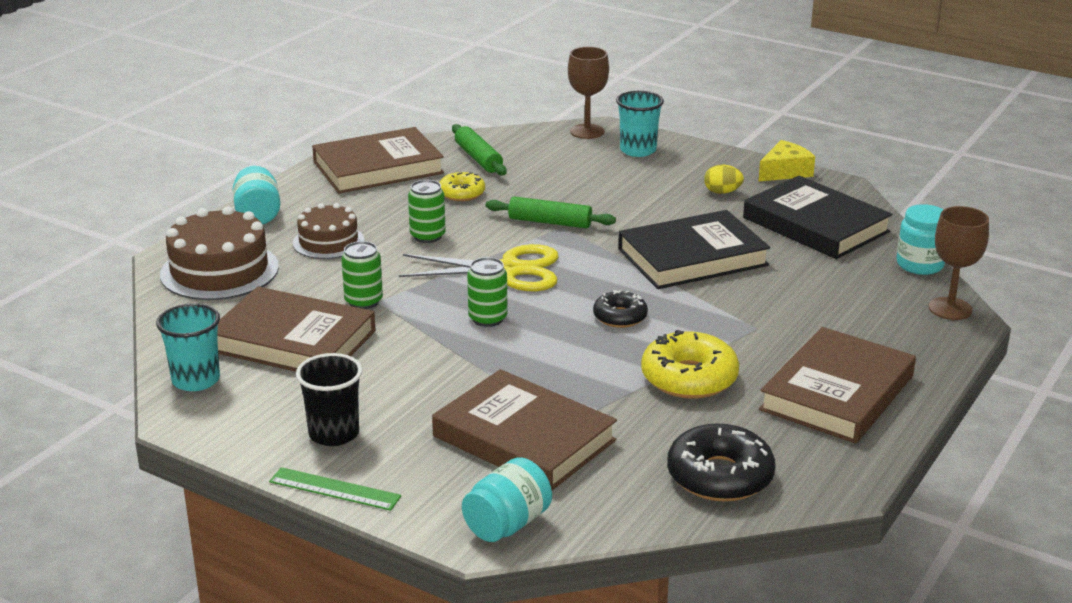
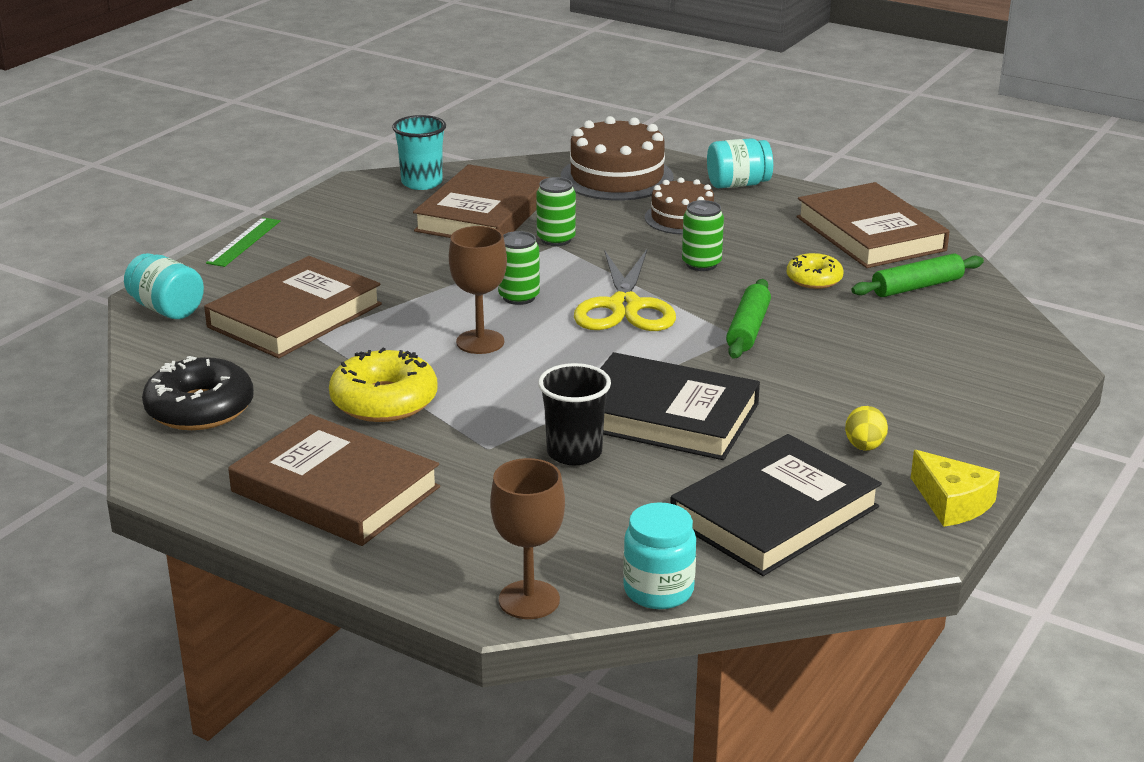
camera: 90 degrees right, 0 degrees up
(334, 434) = (325, 238): black cup -> black cup (574, 453)
(587, 131) = (1034, 355): brown goblet -> brown goblet (480, 342)
(620, 317) = (519, 366): black donut -> none
(638, 150) = (984, 390): turquoise cup -> none
(692, 257) = (666, 415): black book -> black book turned 45 degrees counterclockwise

